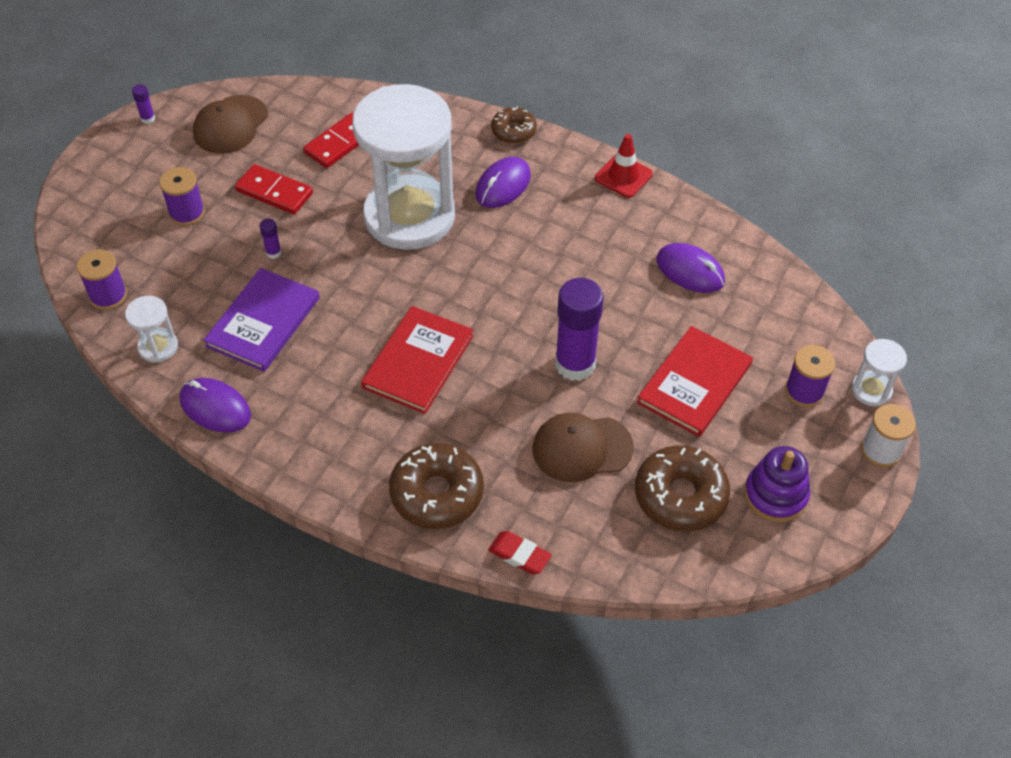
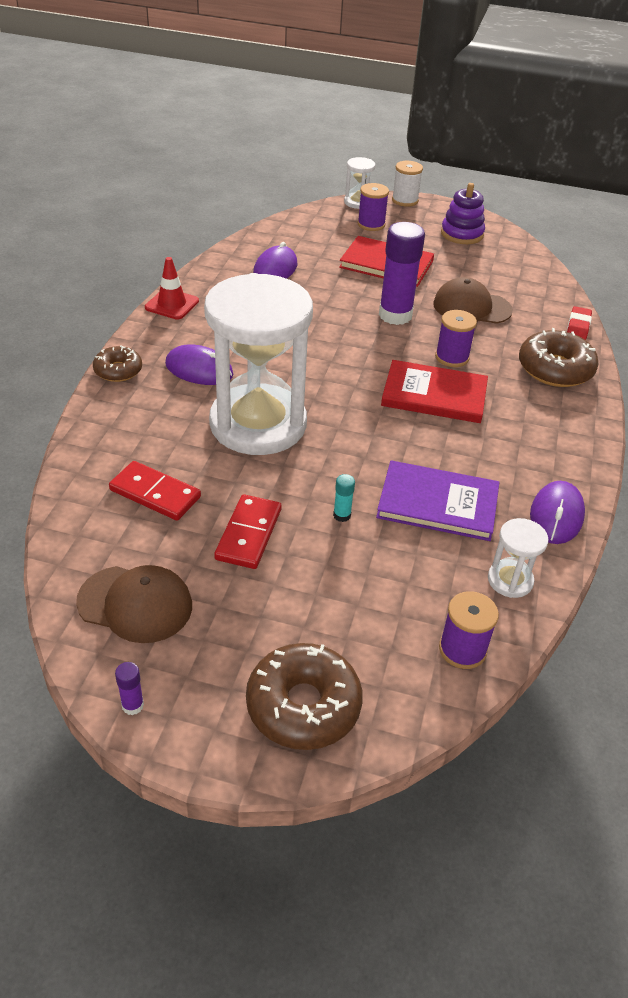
camera: 105 degrees left, 10 degrees down
(187, 213) = (305, 608): purple spool -> purple spool (452, 357)
(273, 253) = (342, 515): purple glue stick -> turquoise glue stick
(582, 448) = (471, 307): brown cap -> brown cap turned 120 degrees clockwise
(680, 496) = (485, 267): brown donut -> brown donut (303, 705)

